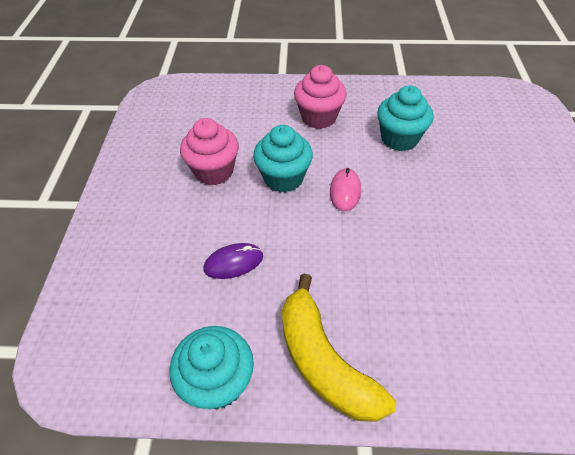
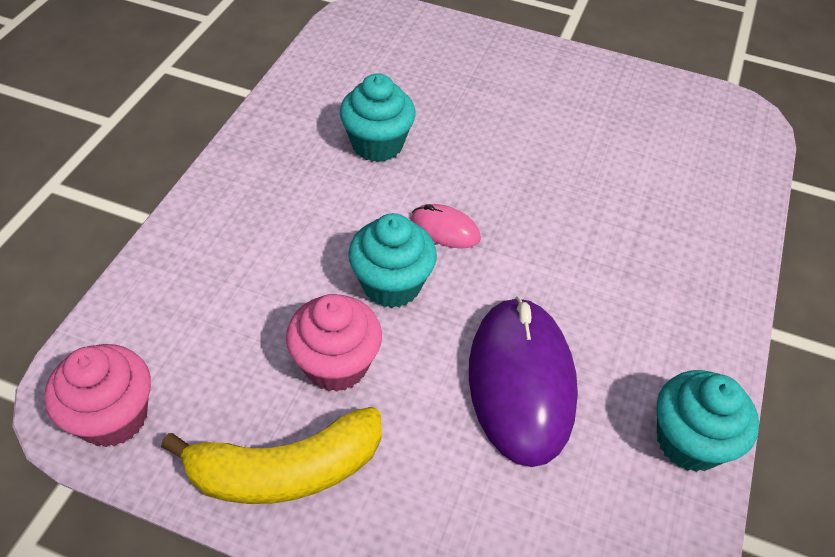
camera: 75 degrees left, 0 degrees up
(233, 263) = (521, 382): purple mouse -> purple mouse, size x2.16
(318, 117) = (287, 207): pink cupcake -> pink cupcake (113, 417)
(324, 361) = (681, 331): yellow banana -> yellow banana (286, 470)

